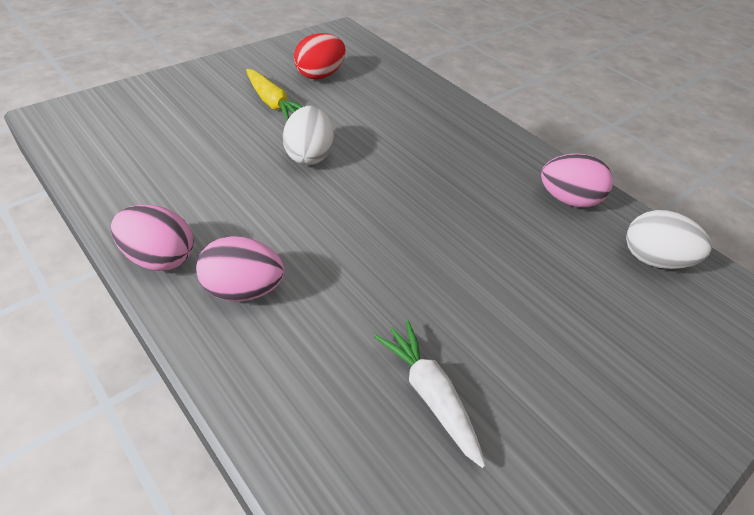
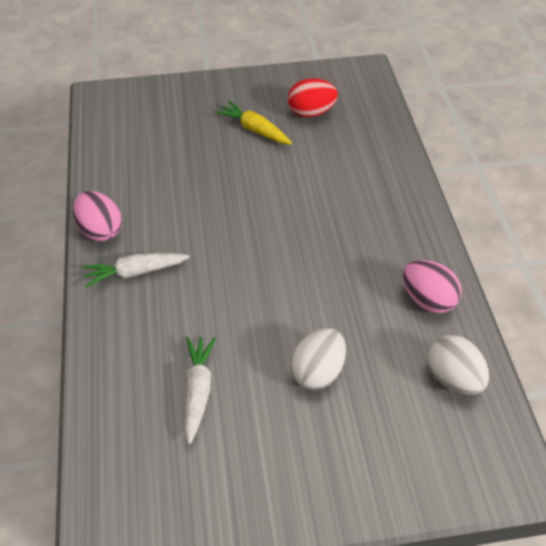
camera: 35 degrees right, 5 degrees up
(243, 290) = (135, 272): pink egg -> white carrot
(273, 103) = (254, 130): yellow carrot -> yellow carrot turned 135 degrees clockwise
(309, 155) = (248, 185): white egg -> white egg (317, 371)

